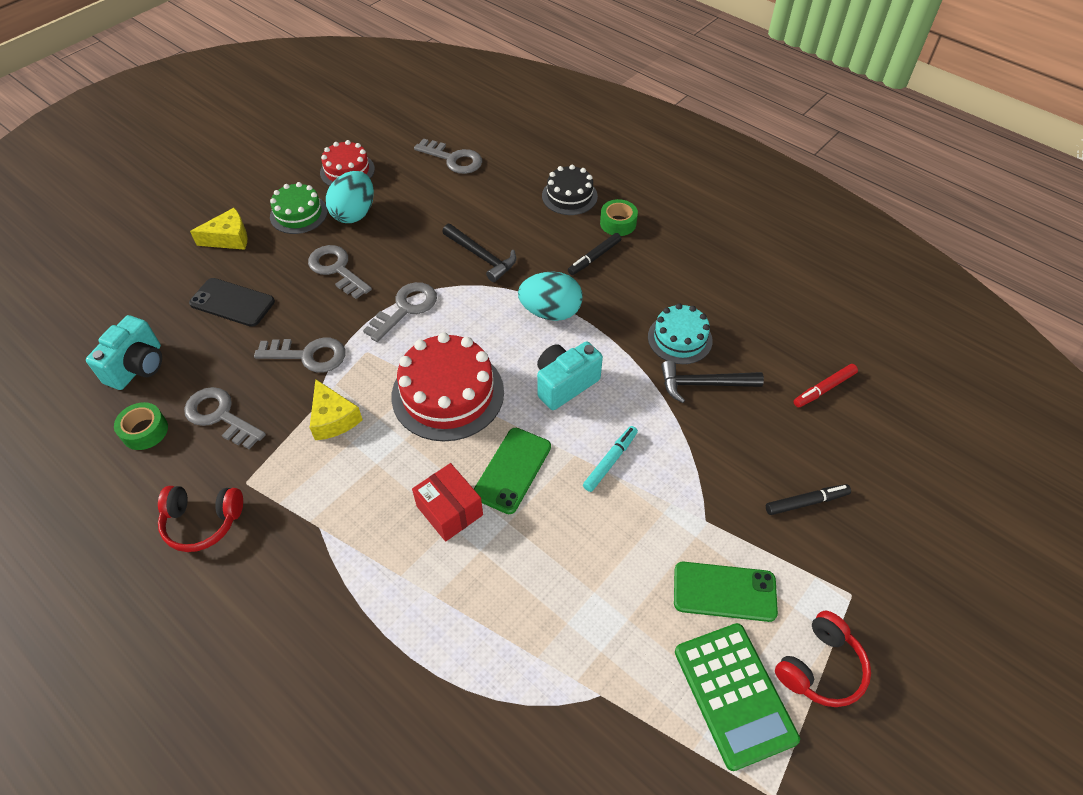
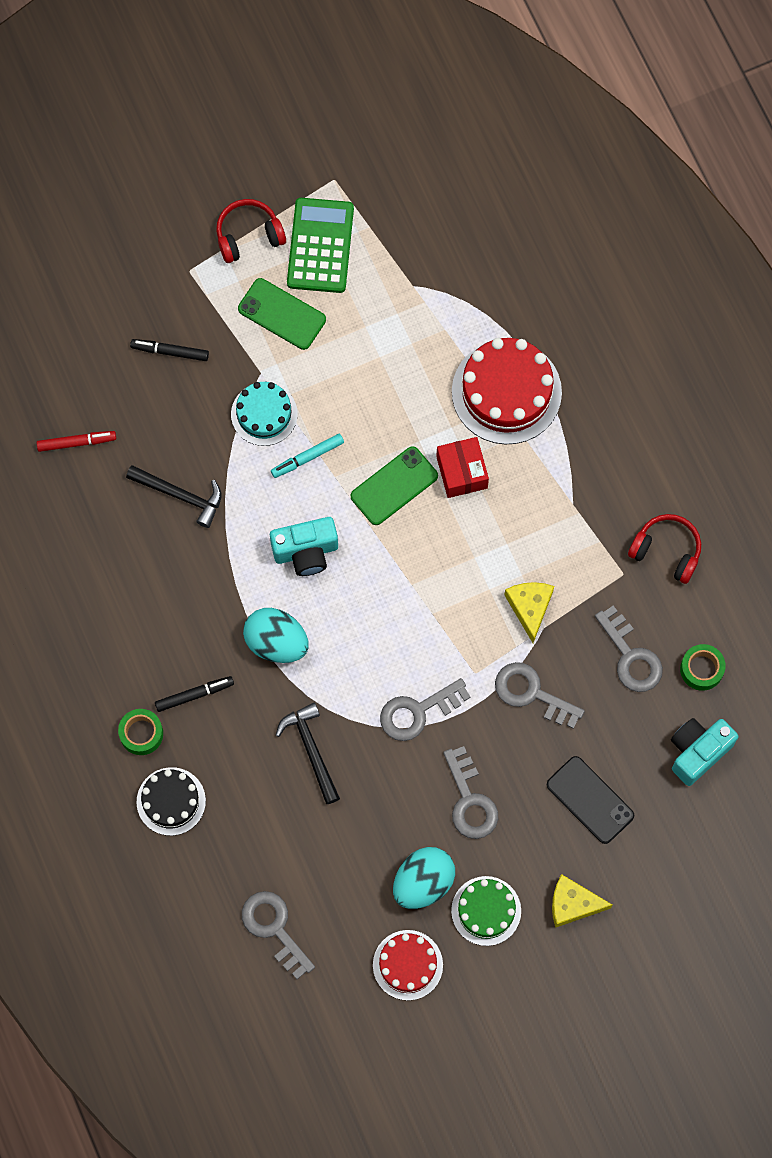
camera: 155 degrees left, 20 degrees up
(448, 394) = (417, 589): red cake -> red cake (506, 392)
(680, 339) = (170, 554): turquoise cake -> turquoise cake (264, 414)

